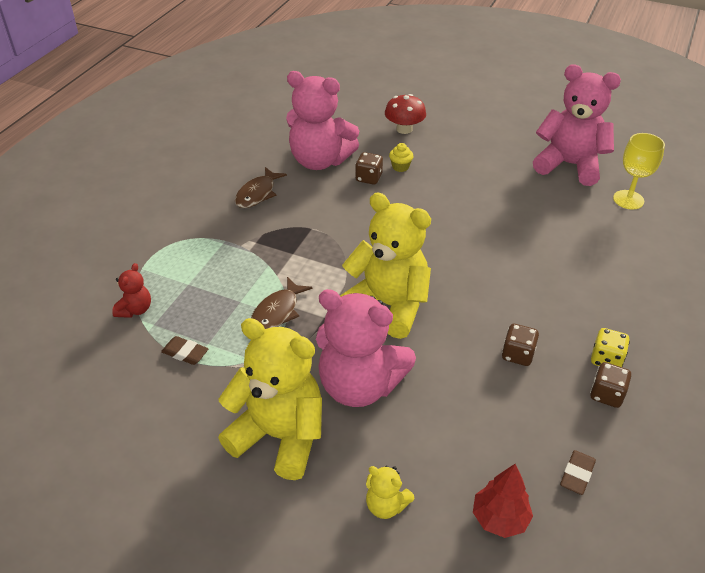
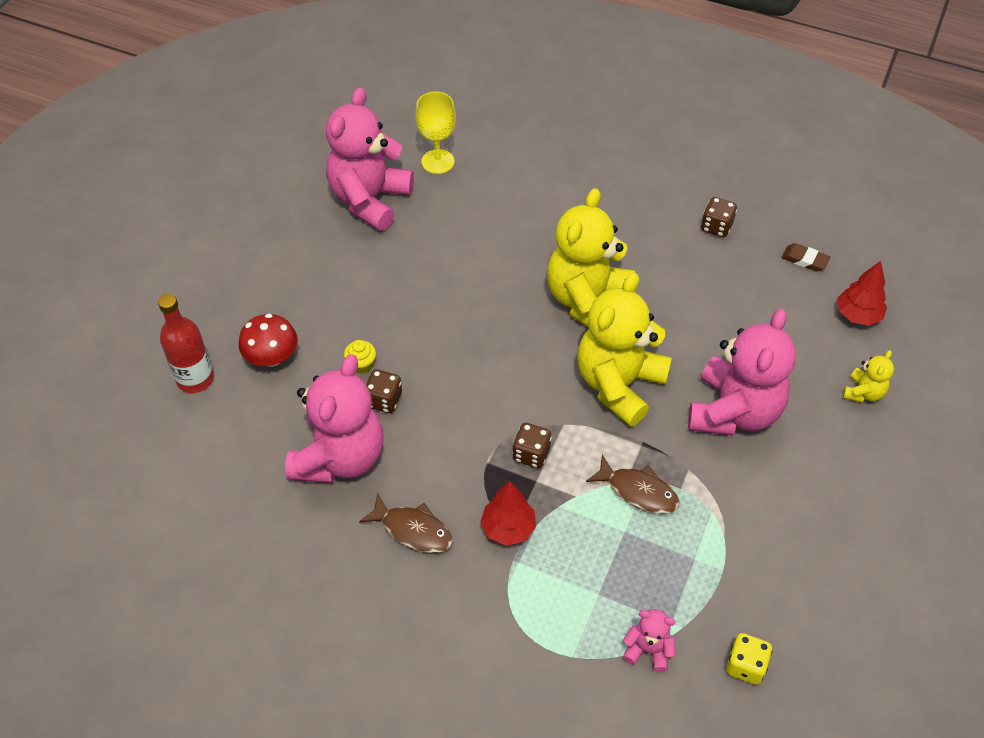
camera: 90 degrees left, 10 degrees up
(135, 310) = (648, 650): red teddy bear -> pink teddy bear
(185, 353) = (711, 581): brown eraser -> none
(252, 238) = (508, 528): none -> red tree
(279, 436) = (806, 478): yellow teddy bear -> yellow teddy bear (587, 301)
(384, 102) = (195, 379): none -> red bottle
(517, 354) = (676, 283): brown dice -> brown dice (531, 454)
(606, 359) = (674, 220): yellow dice -> yellow dice (745, 665)

